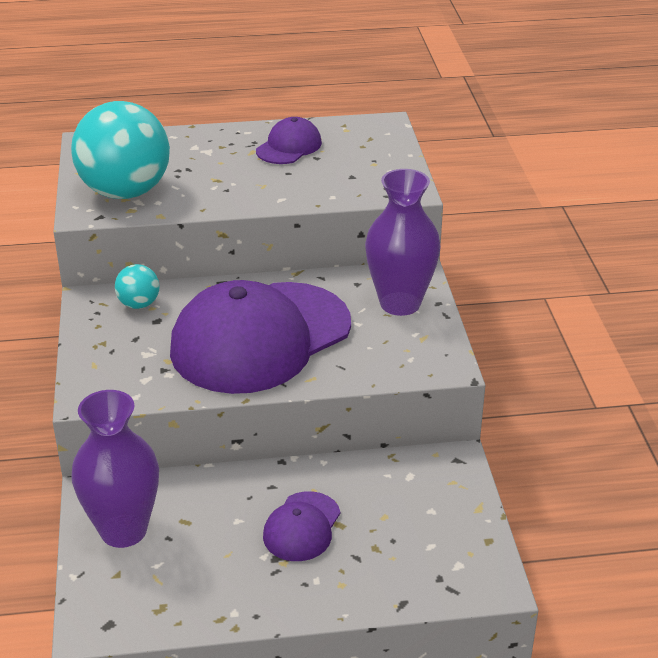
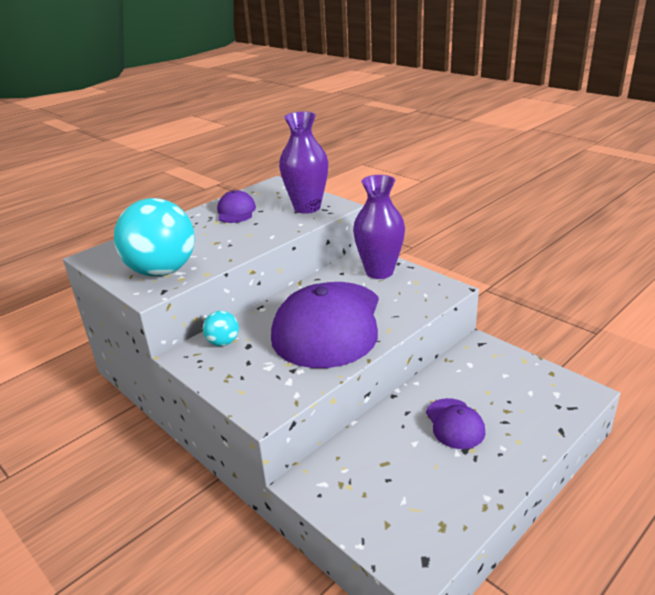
camera: 35 degrees left, 5 degrees down
(123, 530) = (354, 493): purple vase -> purple vase (307, 208)

